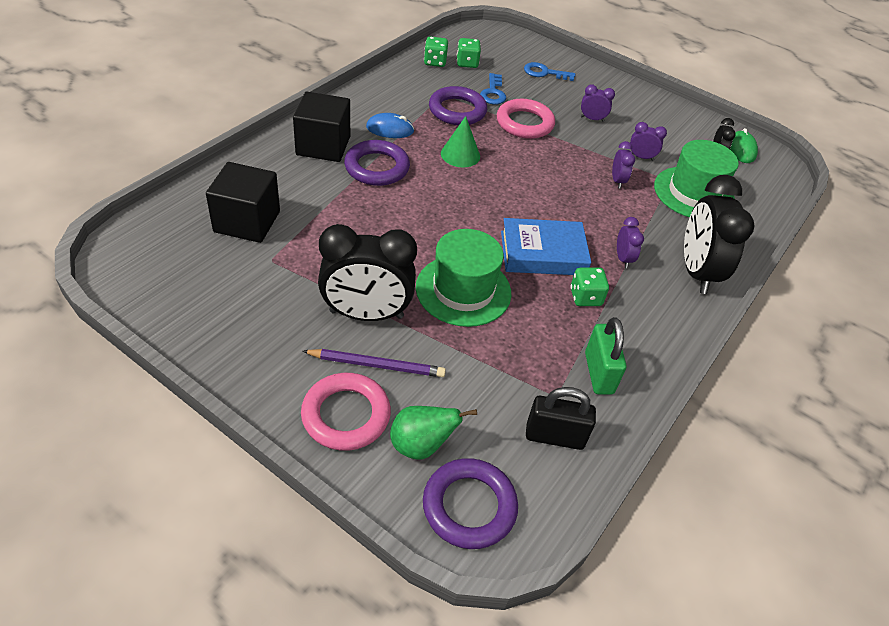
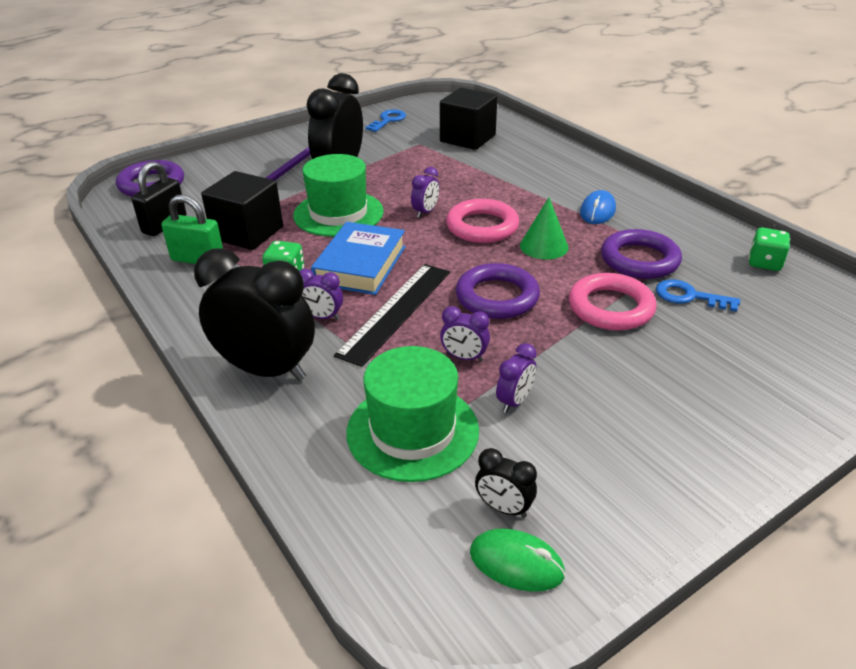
camera: 115 degrees right, 10 degrees down
(323, 146) = (569, 175): black cube -> black cube (247, 233)
(346, 415) = (257, 155): pink ring -> pink ring (482, 226)
(377, 167) = (529, 196): purple ring -> purple ring (497, 297)
(421, 445) = (210, 175): green pear -> none
(467, 63) = (770, 289): green dice -> none
(544, 73) = (764, 362): blue key -> blue key (388, 120)
(591, 220) = (396, 312): none -> black ruler
(592, 119) = (623, 378): purple clock -> purple clock (425, 212)

